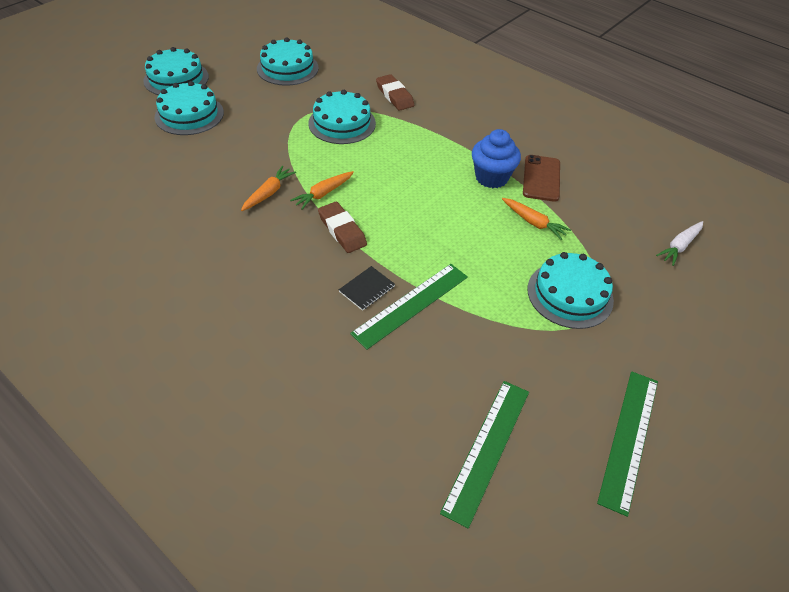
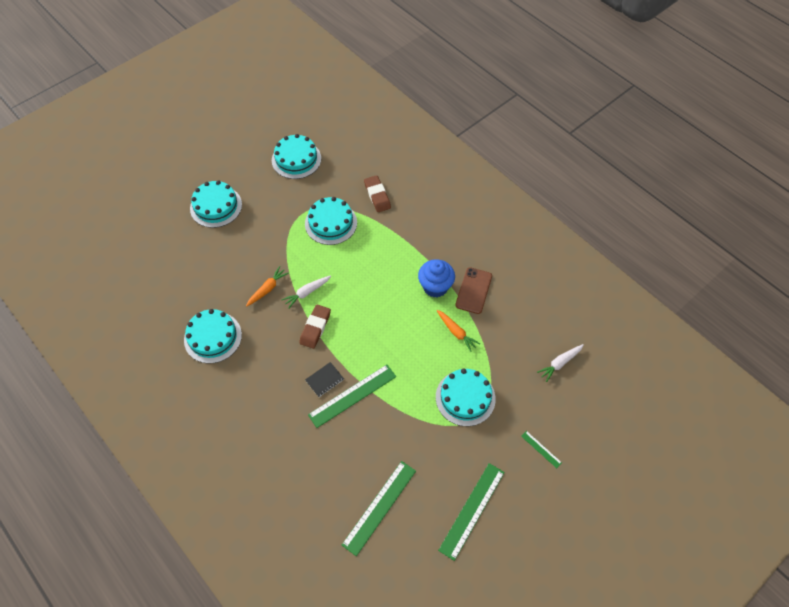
camera: 10 degrees right, 10 degrees up
(176, 78) = (208, 166): turquoise cake -> turquoise cake (213, 337)
(323, 194) = (307, 293): orange carrot -> white carrot
(342, 230) = (315, 328): brown eraser -> brown eraser turned 45 degrees clockwise
(696, 347) = (541, 449): none -> green ruler

